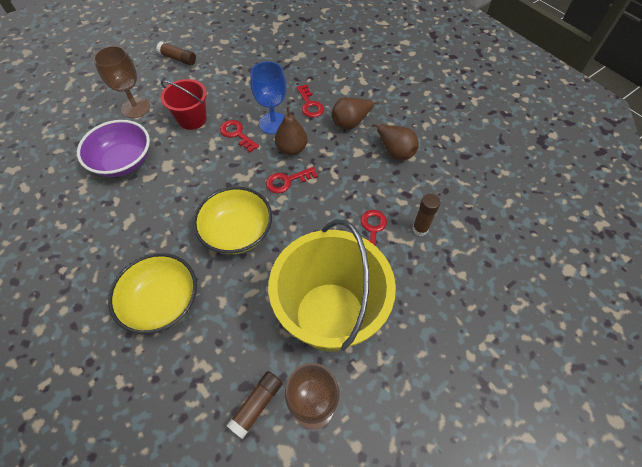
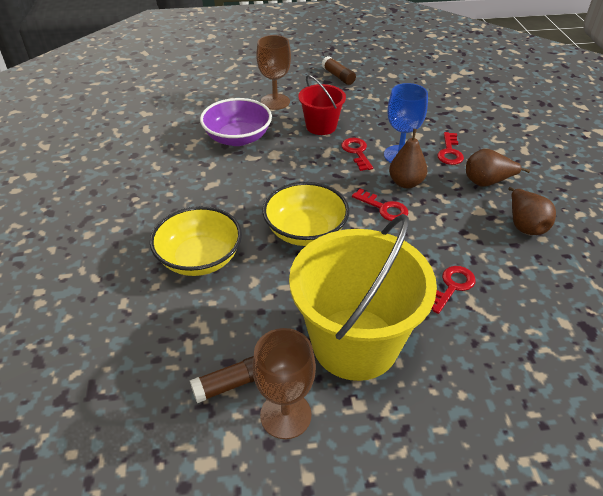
camera: 30 degrees right, 15 degrees down
(287, 181) = (384, 208): red key -> red key turned 150 degrees counterclockwise
(420, 229) = (512, 309): brown glue stick -> none

